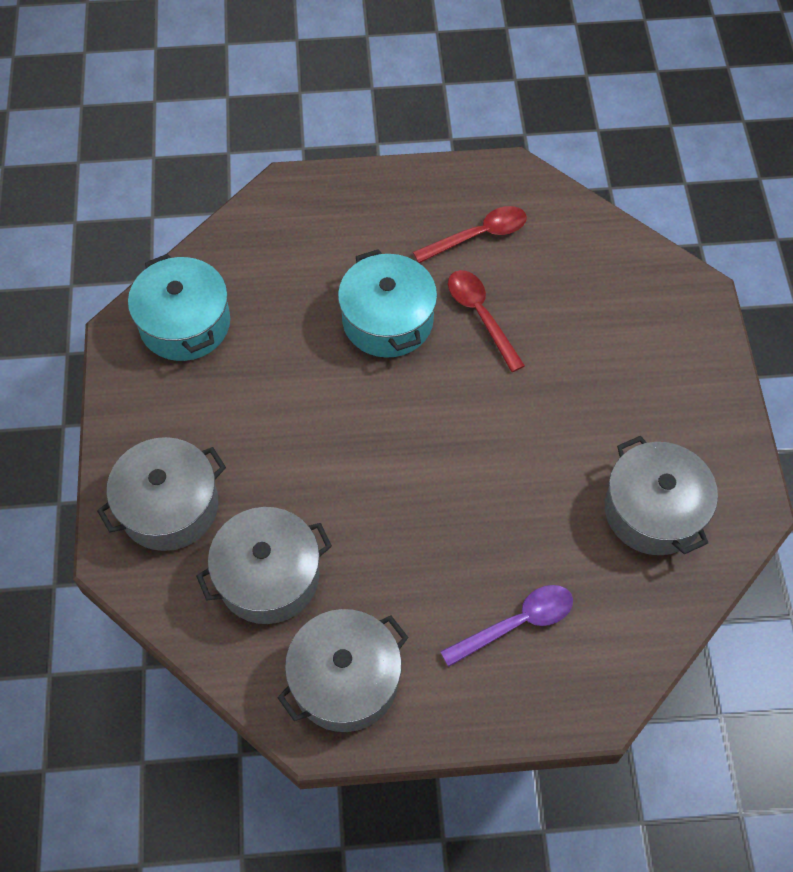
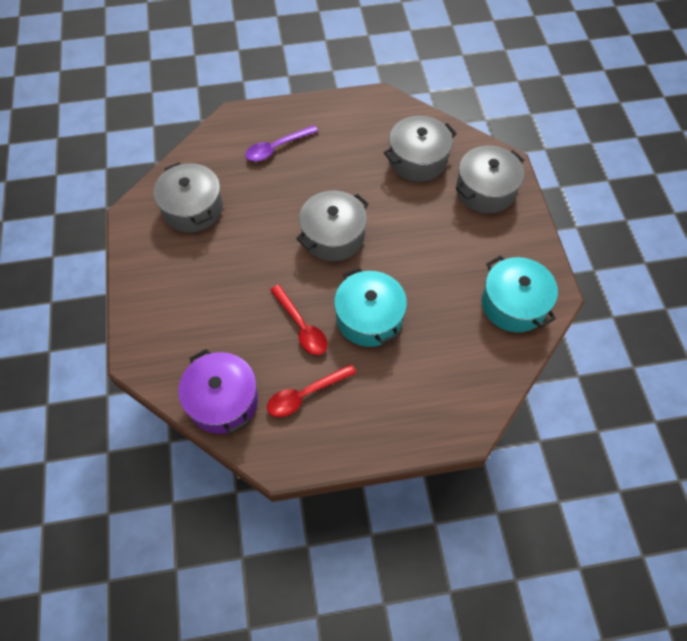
camera: 175 degrees right, 0 degrees up
(345, 680) = (367, 118): grey pot -> grey pot (333, 236)
(580, 236) = (223, 400): none -> purple pot

